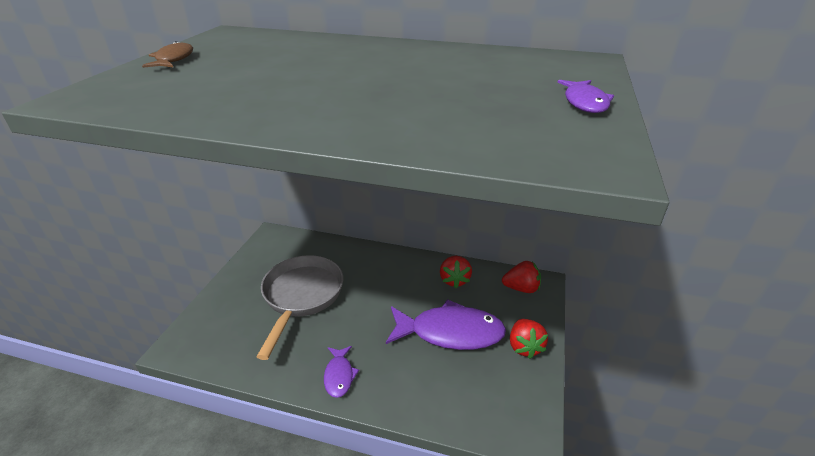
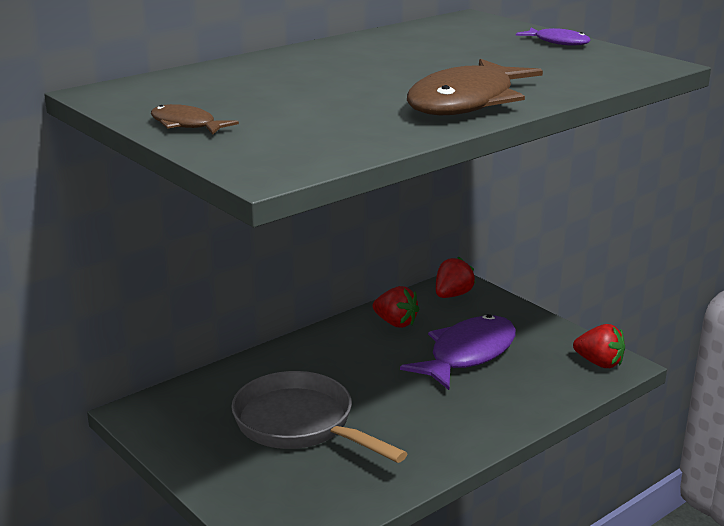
camera: 55 degrees left, 10 degrees down
(316, 114) = (466, 102): none -> brown fish
(339, 376) = (457, 436): purple fish -> none
(524, 347) = (527, 326): red strawberry -> red strawberry (599, 363)

